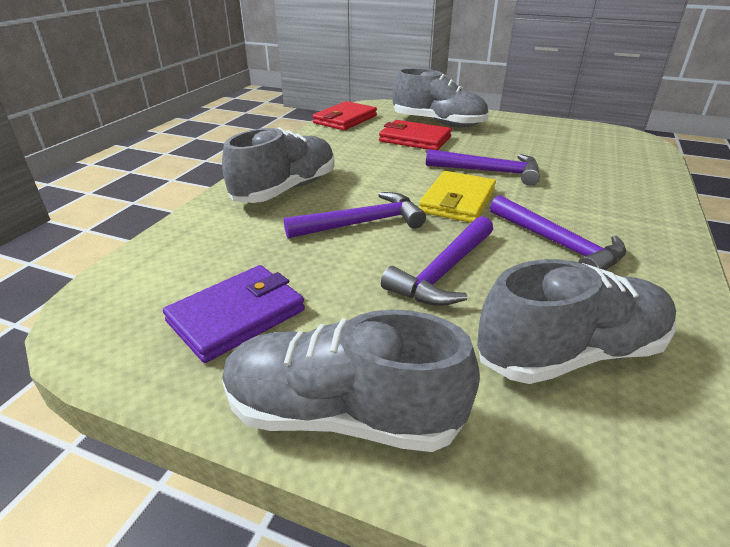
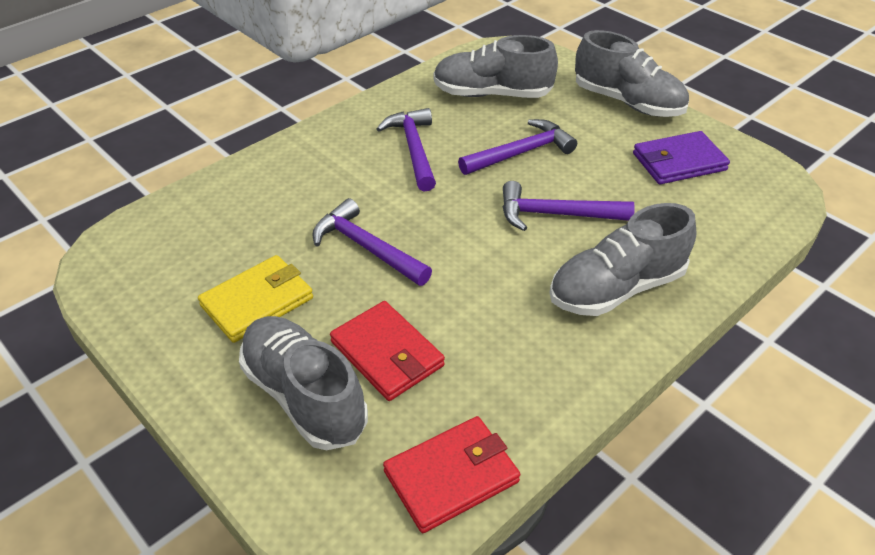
camera: 155 degrees left, 10 degrees up
(457, 201) = (445, 215): yellow wallet -> yellow wallet (257, 302)

